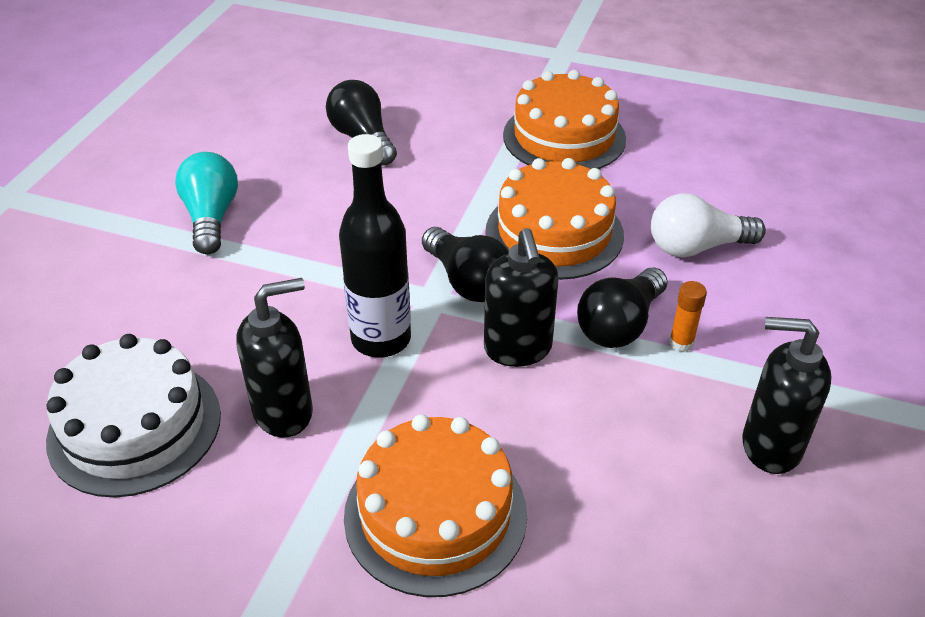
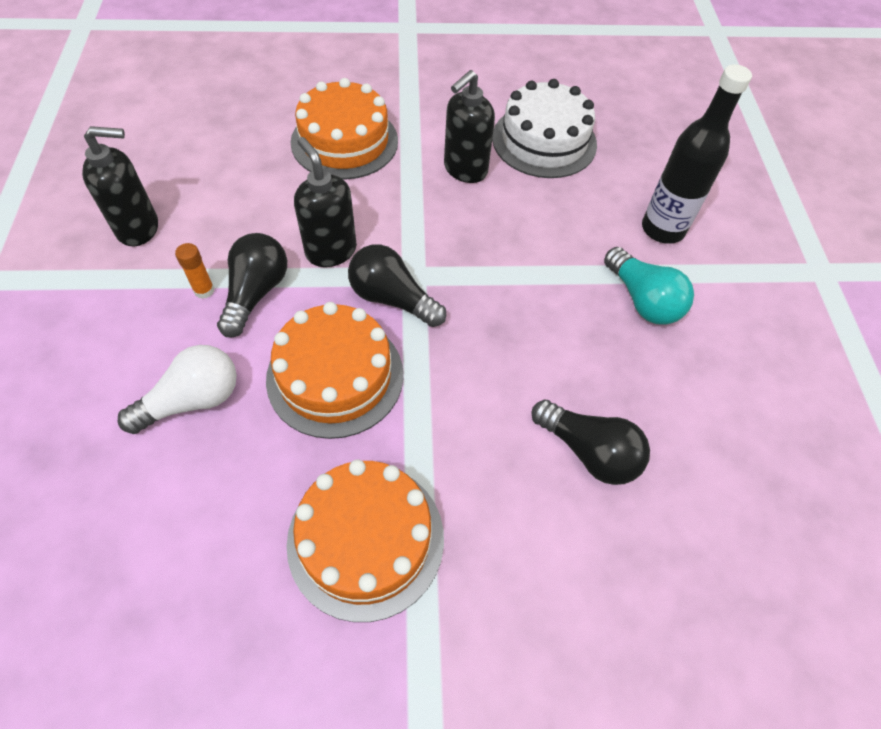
camera: 155 degrees right, 15 degrees up
(381, 339) = (433, 232): black bottle -> black bottle (662, 229)

